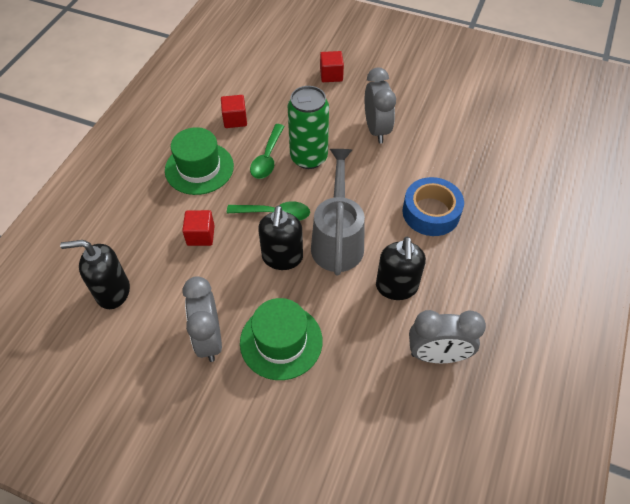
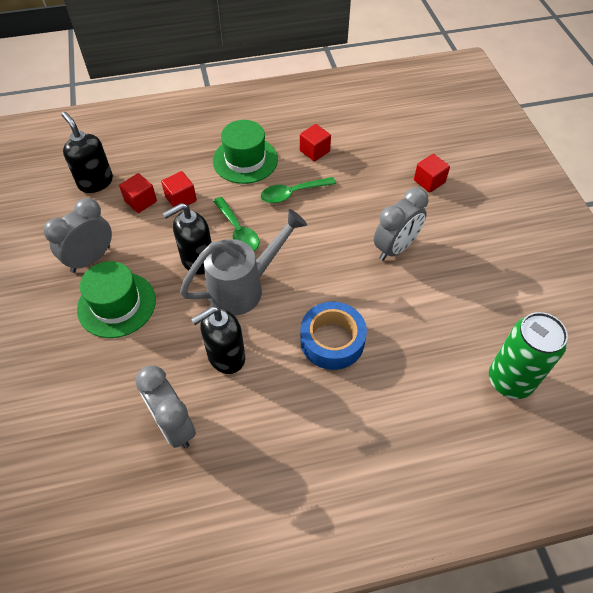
camera: 55 degrees right, 0 degrees up
(174, 267) = (141, 201): none -> red cube
(308, 157) = (317, 219): green can -> green can (510, 380)

